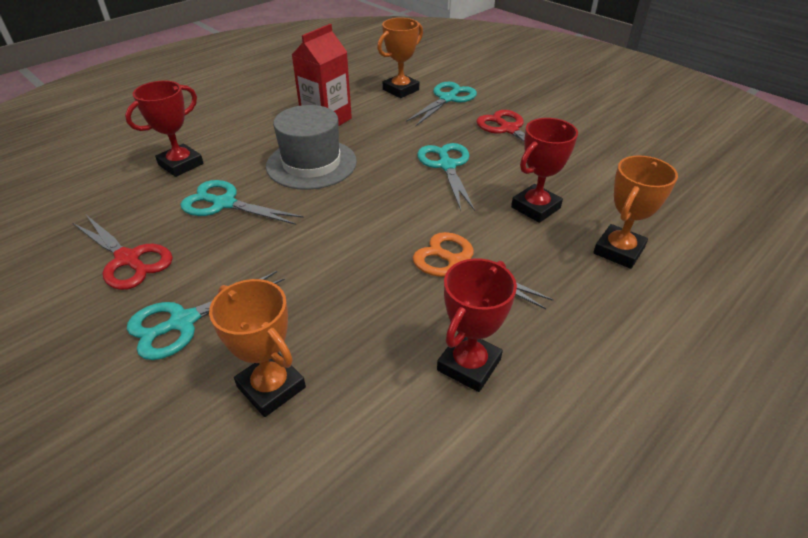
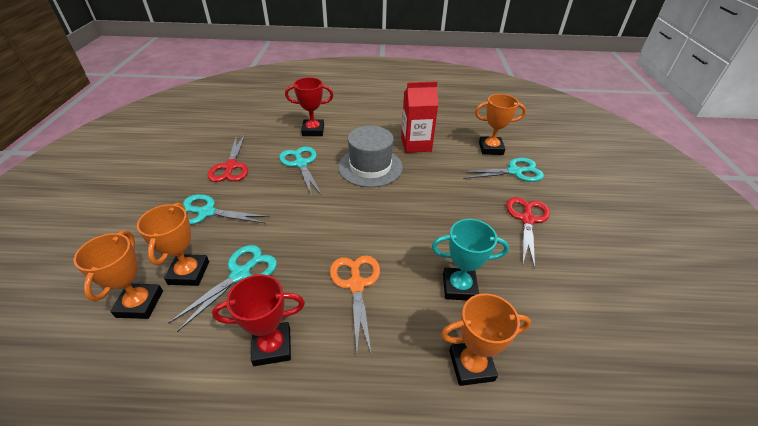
camera: 45 degrees right, 0 degrees up
(262, 461) = (140, 304): none -> orange trophy
(447, 166) = (444, 217): turquoise scissors -> turquoise scissors (241, 274)
(535, 207) = (459, 287): red trophy -> turquoise trophy

